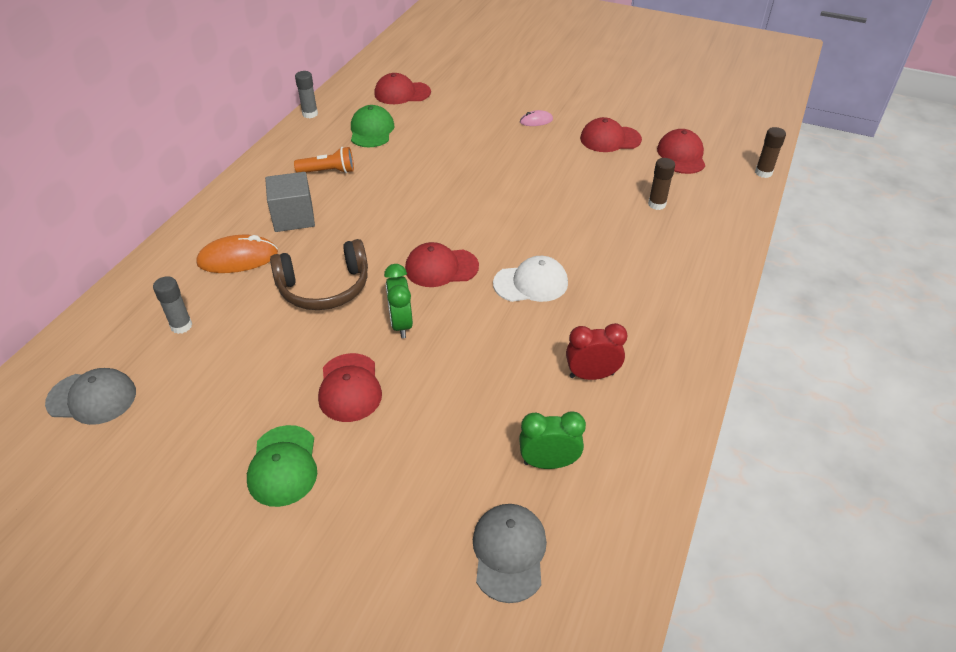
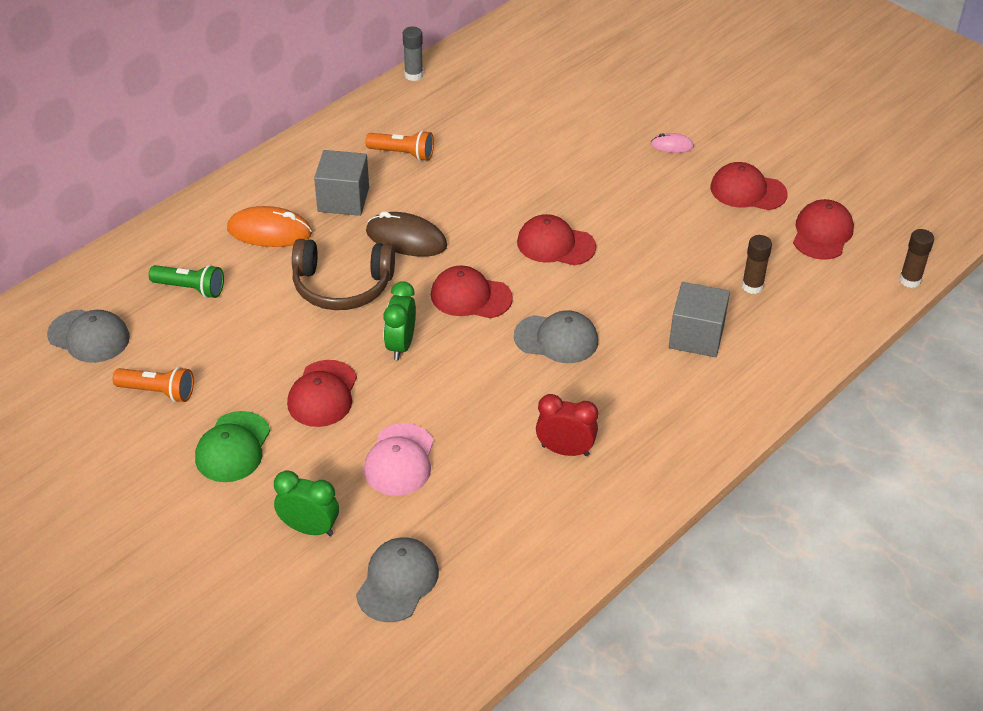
camera: 20 degrees right, 0 degrees up
(181, 326) = (190, 289): grey glue stick -> green flashlight
(184, 432) = (158, 392): none -> orange flashlight
(363, 235) = (406, 239): none -> brown mouse
(371, 130) = (473, 113): green cap -> none
(402, 93) = (531, 71): red cap -> red cap (555, 244)
(451, 429) = (399, 460): none -> pink cap
(531, 283) = (556, 339): white cap -> grey cap
(548, 462) = (476, 518): green clock -> green clock (309, 528)
(639, 252) = (696, 336): none -> grey cube

